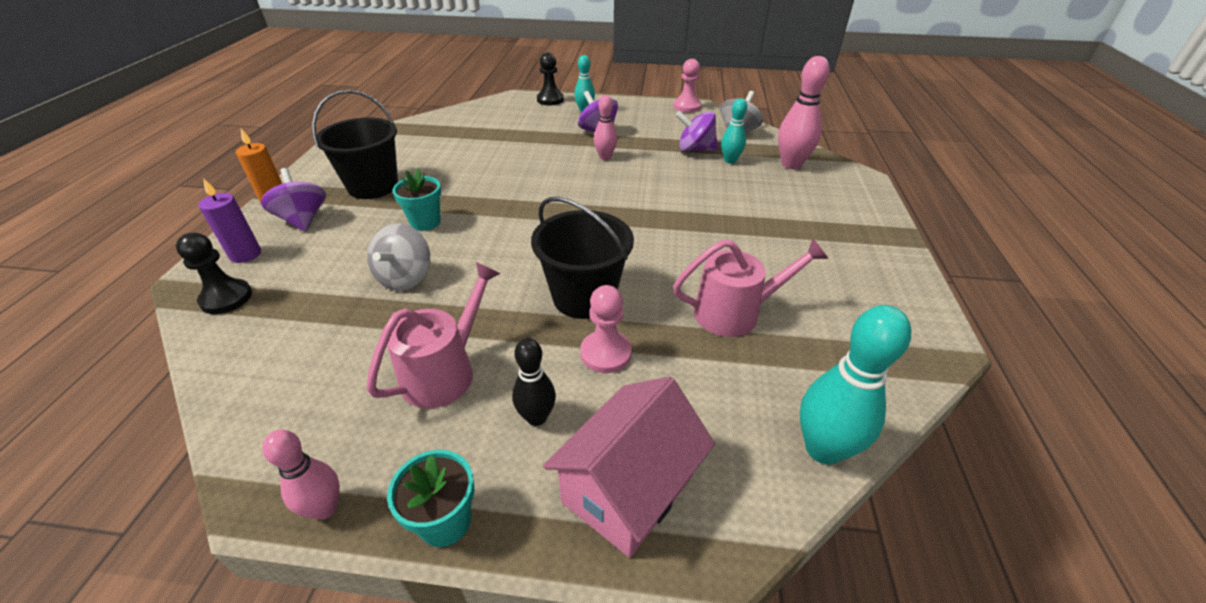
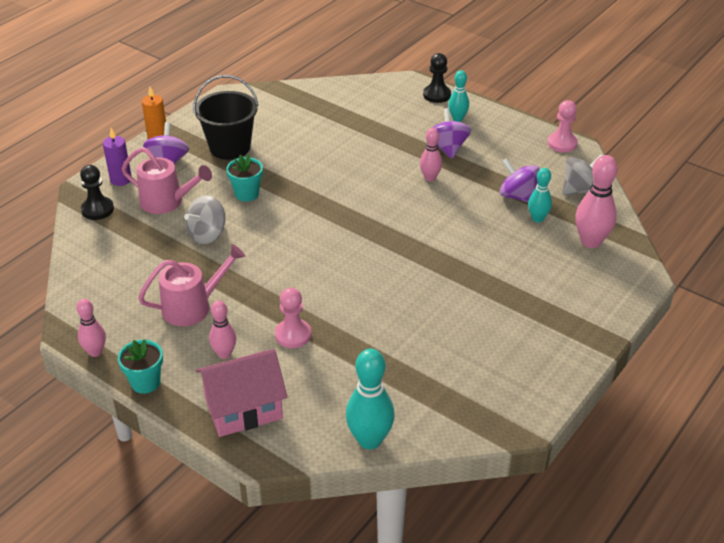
camera: 30 degrees right, 0 degrees up
(536, 417) = (224, 354): black bowling pin -> pink bowling pin
(584, 297) = (310, 293): black bucket -> none
(735, 313) = (402, 344): pink watering can -> pink watering can (167, 202)

